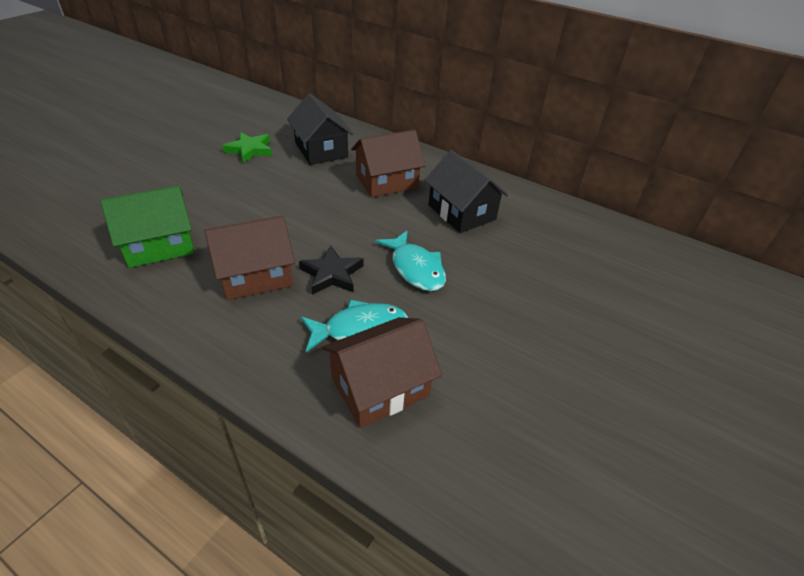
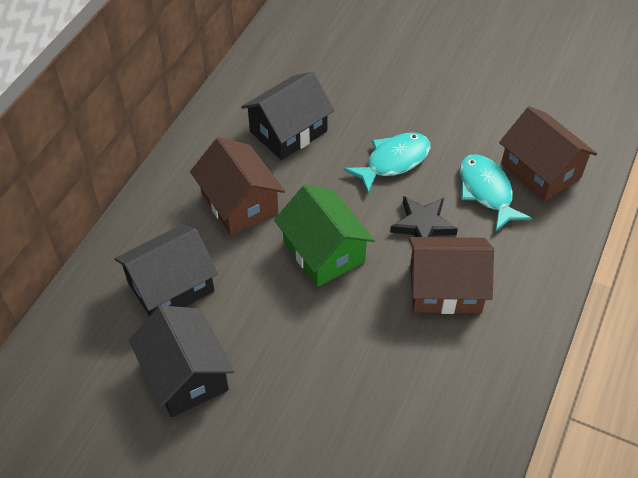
camera: 95 degrees left, 10 degrees up
(159, 245) = (426, 398): green house -> green house (324, 251)
(250, 150) = (185, 375): green star -> black house
(255, 275) = (445, 288): brown house -> brown house turned 60 degrees counterclockwise

